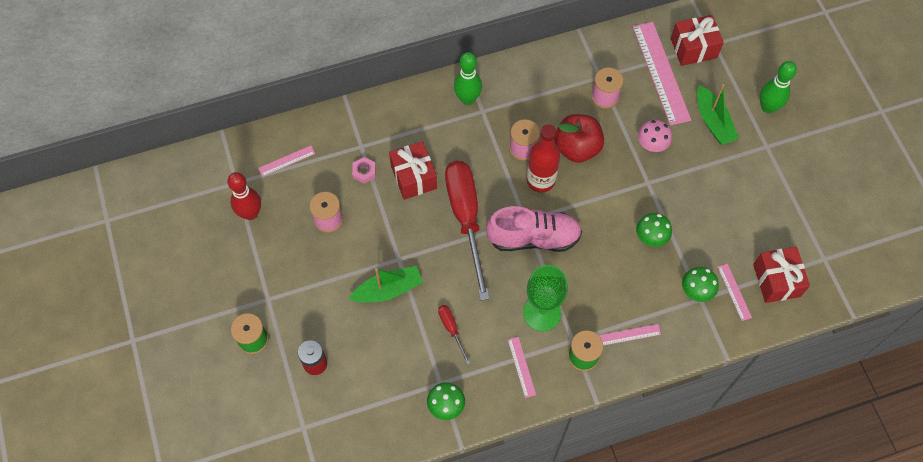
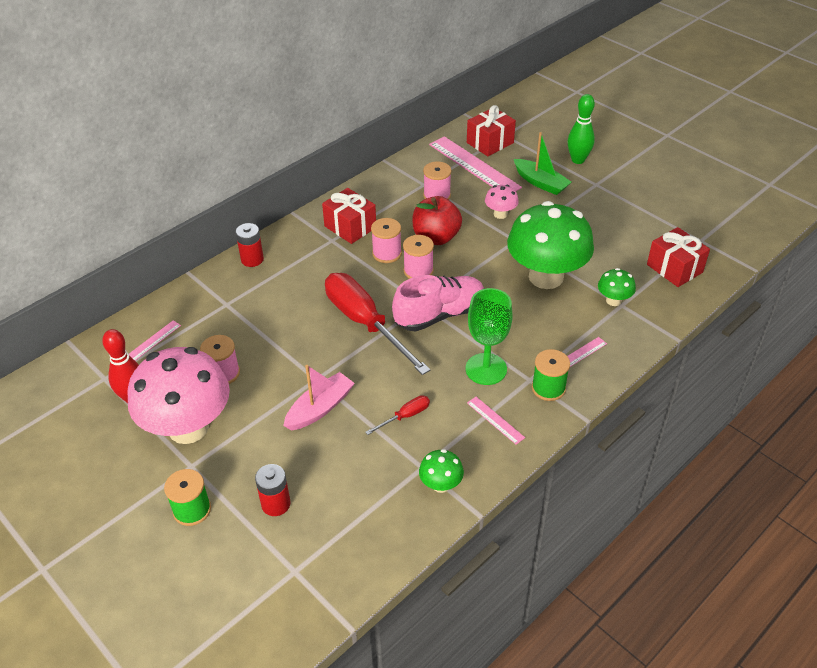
camera: 25 degrees left, 20 degrees down
(280, 261) = (188, 427): none -> pink mushroom
(364, 172) = (240, 322): pink nut -> none
(388, 290) = (320, 408): green boat -> pink boat
(404, 104) = (252, 259): none -> red battery
(413, 177) = (294, 309): red gift -> red gift (350, 227)
(451, 329) = (405, 416): red screwdriver -> red screwdriver turned 105 degrees clockwise
(467, 99) = (312, 236): green bowling pin -> none
(540, 180) = (418, 271): red bottle -> pink spool
(651, 237) = (546, 277): green mushroom -> green mushroom, size x2.32
(734, 292) = (646, 289): pink ruler -> none

